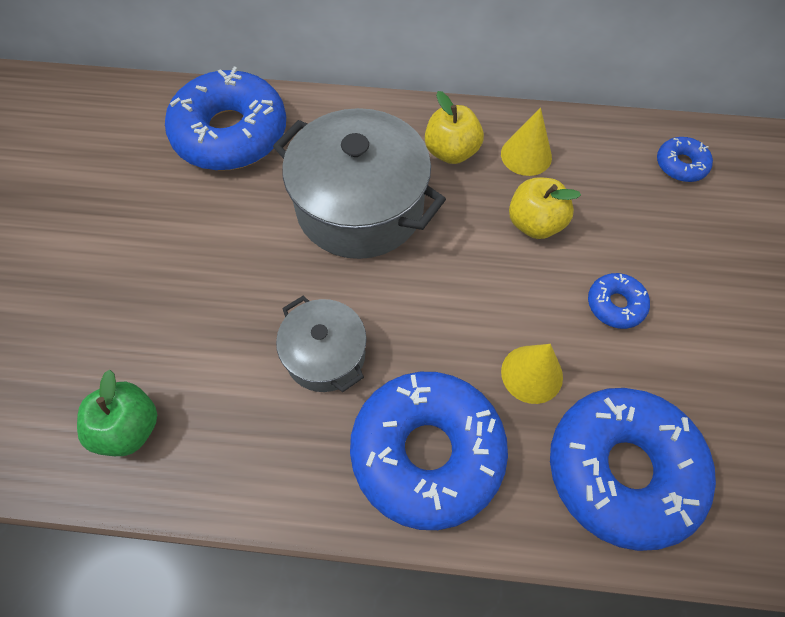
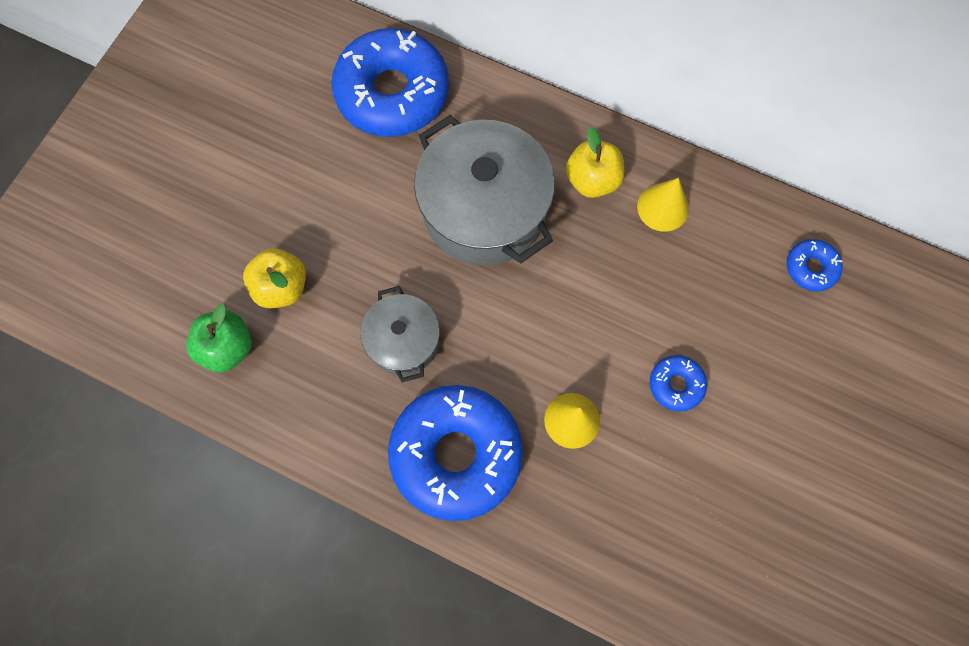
camera: 20 degrees right, 10 degrees up
(534, 223) = (638, 281): yellow apple -> yellow apple (281, 287)
(622, 470) = (610, 527): blue donut -> none

